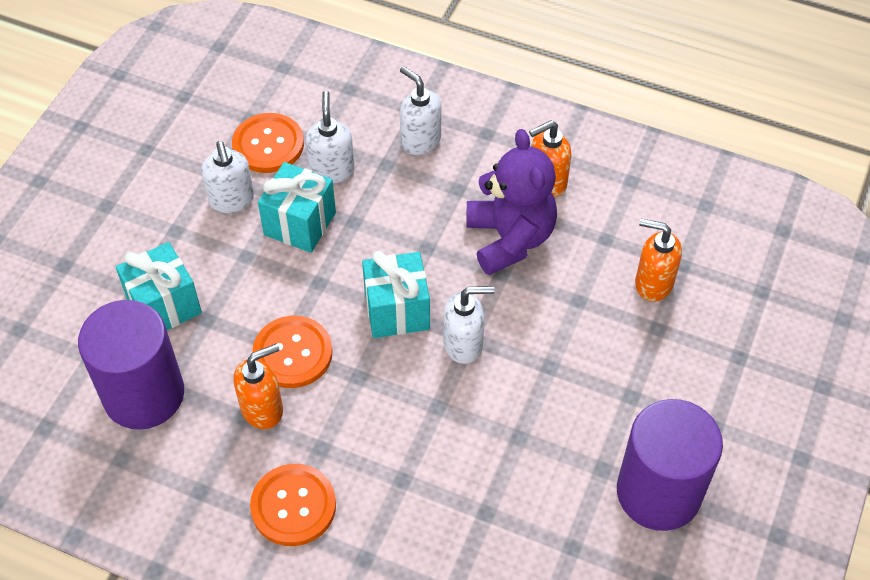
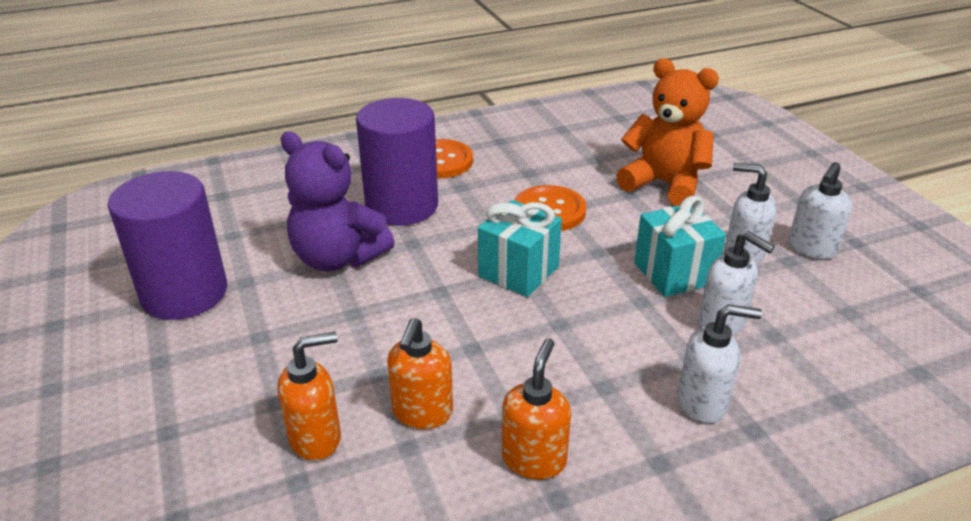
camera: 135 degrees right, 20 degrees down
(144, 394) = (598, 150): purple cylinder -> purple cylinder (402, 206)
(164, 306) = (664, 184): turquoise gift -> orange teddy bear
(263, 409) = (522, 181): orange soap dispenser -> orange soap dispenser (422, 413)
(268, 145) = (797, 304): orange button -> none
(463, 344) = (440, 284): white soap dispenser -> white soap dispenser (811, 249)
(510, 238) = (501, 379): purple teddy bear -> purple teddy bear (338, 258)

